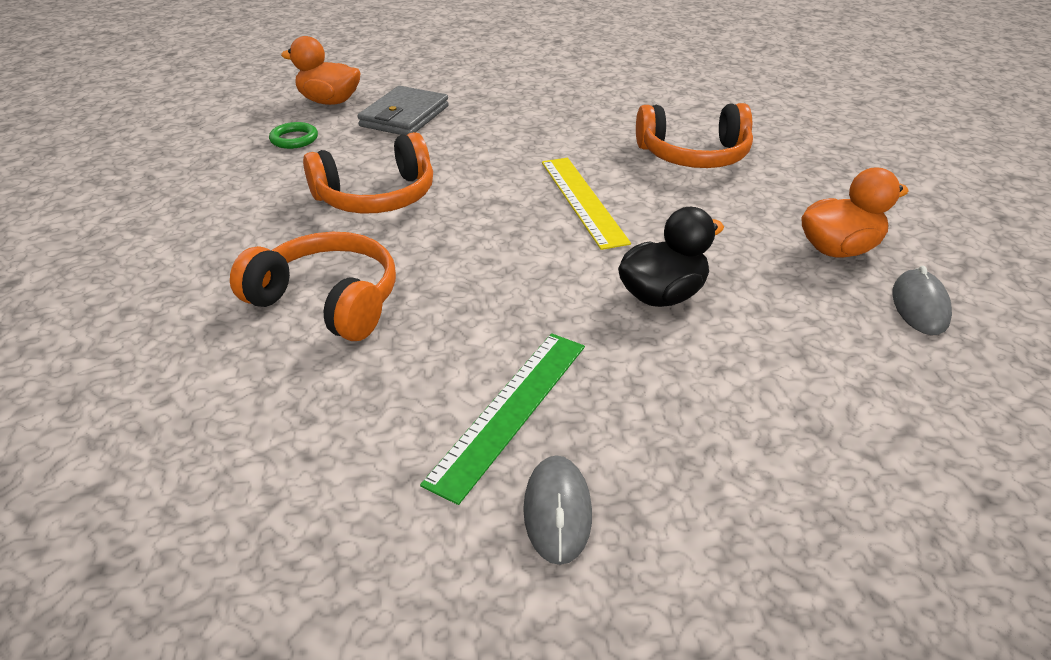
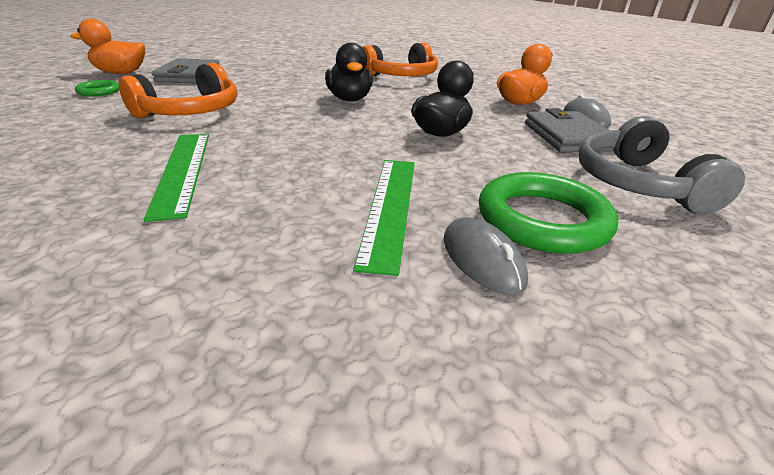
camera: 25 degrees left, 5 degrees down
(328, 301) = (182, 170): orange headphones -> green ruler
(583, 200) = (349, 99): yellow ruler -> black duck
(673, 478) = (542, 219): none -> green ring
(849, 340) = (567, 136): none -> grey wallet
(865, 456) = (637, 184): none -> grey headphones

